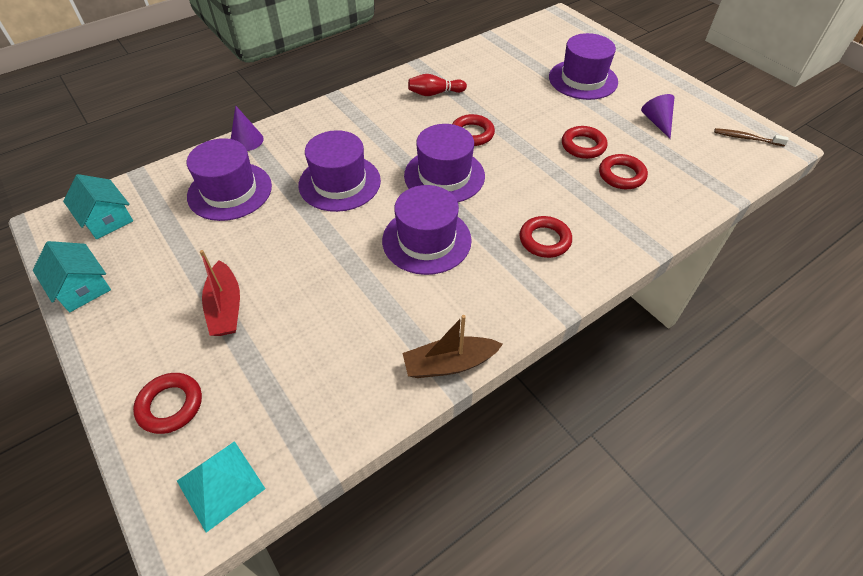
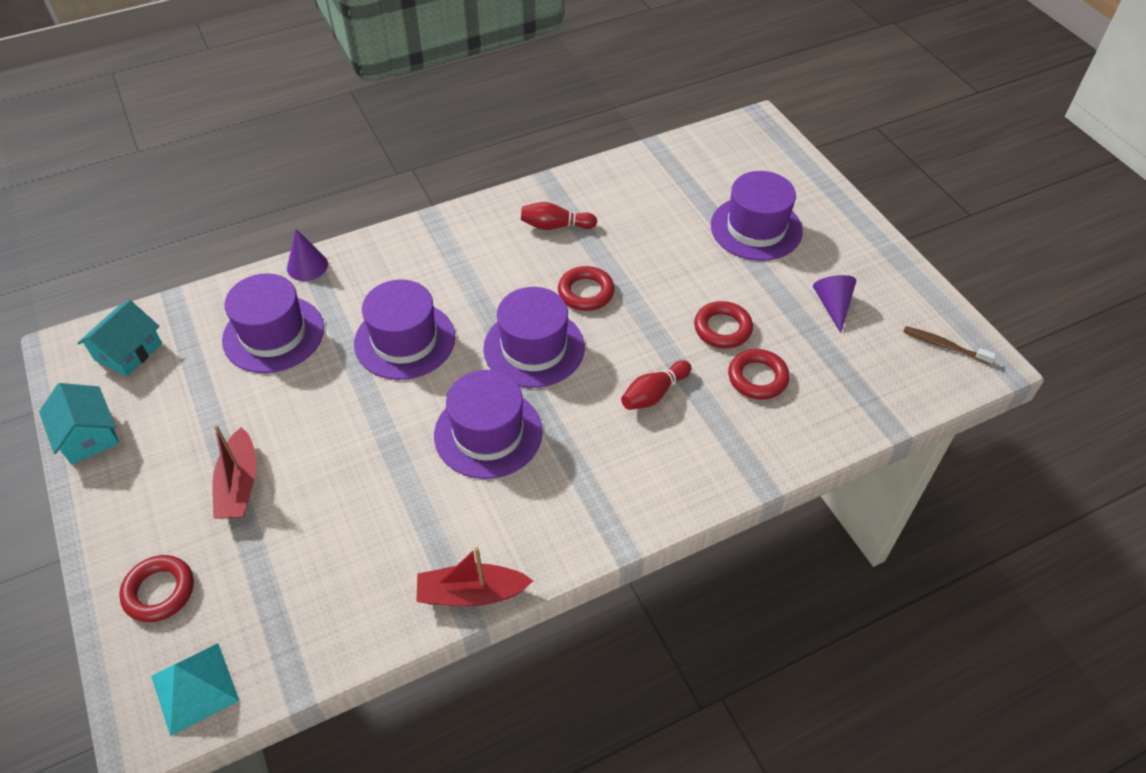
camera: 10 degrees right, 0 degrees up
(107, 219) = (128, 351): turquoise house -> turquoise house turned 60 degrees clockwise
(449, 364) = (471, 593): brown boat -> red boat
(544, 240) = (630, 454): red ring -> none
(548, 196) = (654, 394): none -> red bowling pin

